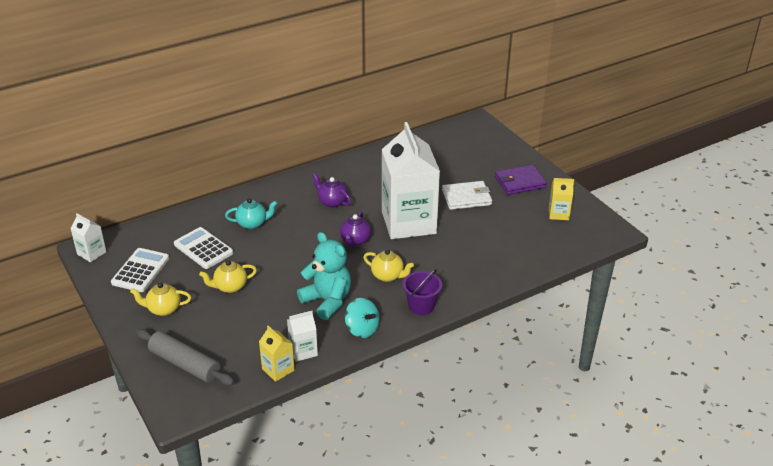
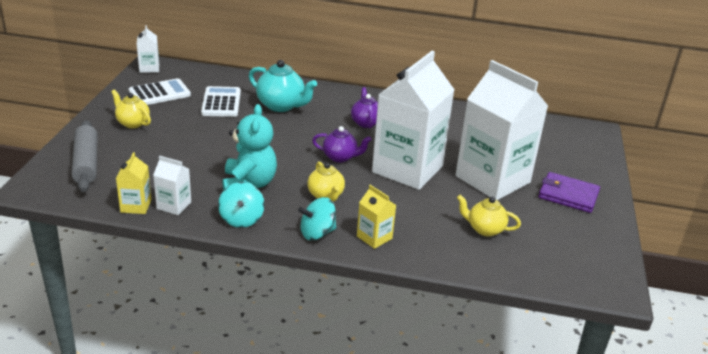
camera: 40 degrees right, 5 degrees down
(230, 287) = (197, 135): yellow teapot -> yellow teapot (485, 229)
(252, 224) = (281, 106): turquoise teapot -> turquoise teapot, size x1.54
(355, 241) = (340, 157): purple teapot -> purple teapot turned 135 degrees counterclockwise
(421, 306) = (317, 233): purple bucket -> turquoise spinning top
(466, 197) = (492, 179): white wallet -> white carton
(558, 214) = (571, 240): yellow carton -> yellow carton (374, 237)

